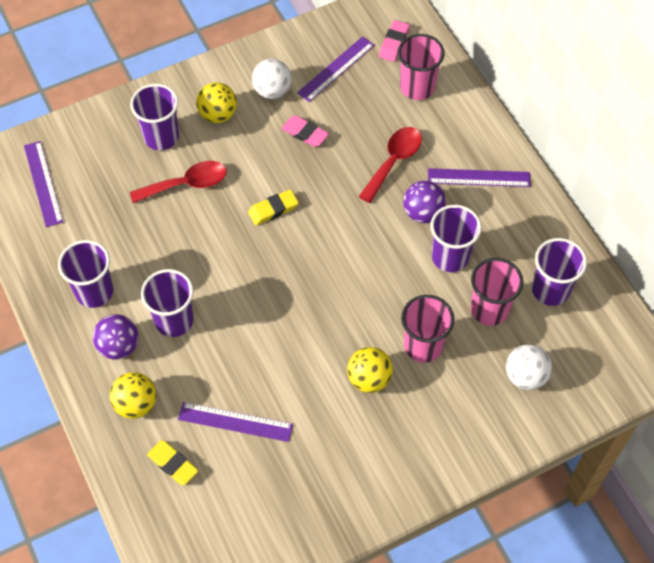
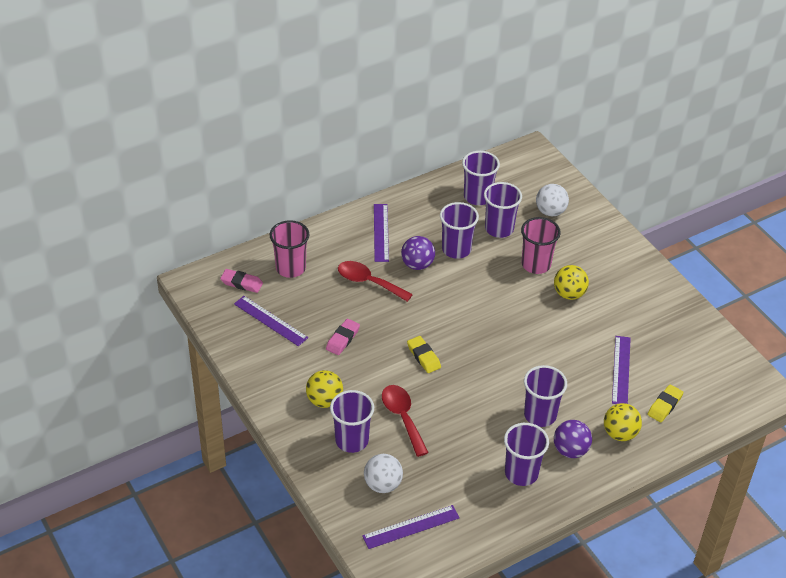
camera: 95 degrees left, 15 degrees down
(272, 91) = (296, 363): white ball -> white ball (382, 484)
(489, 309) = (499, 229): pink cup -> purple cup

